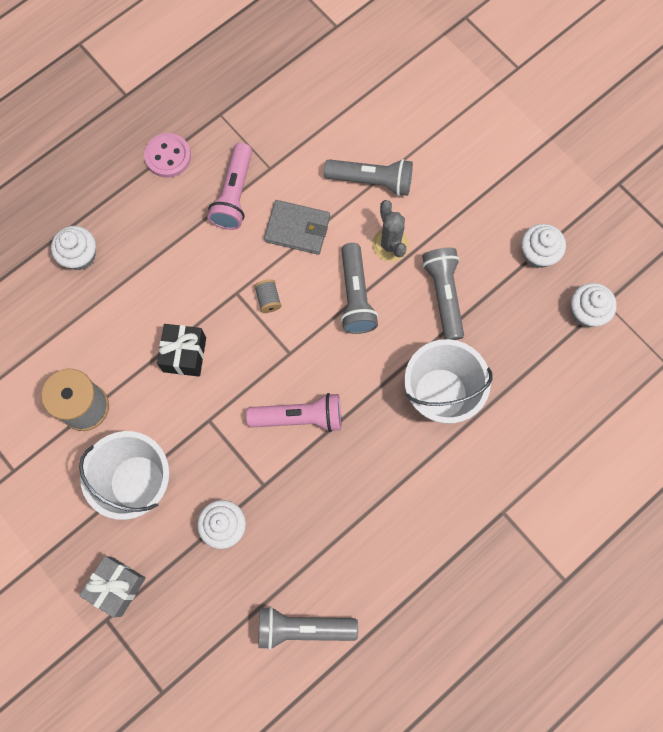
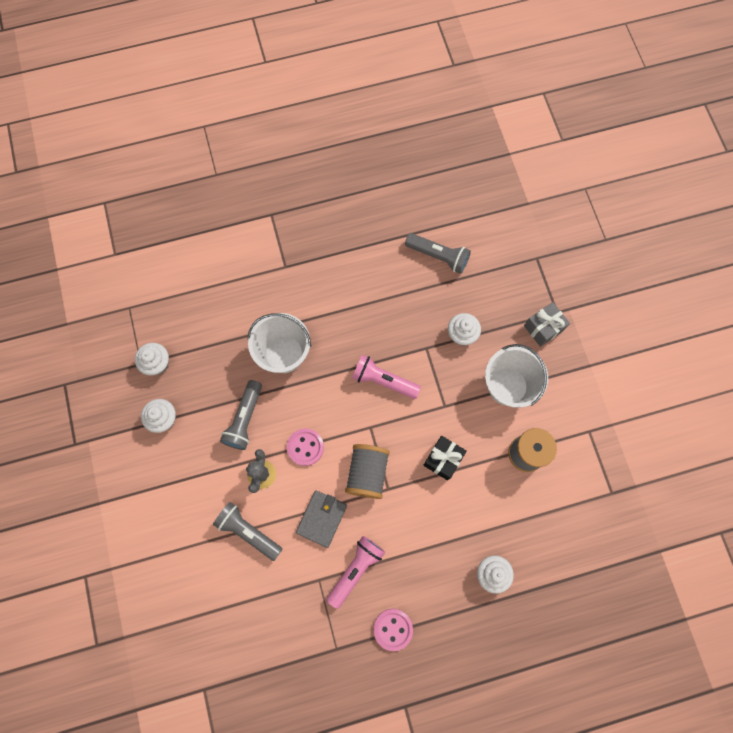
camera: 155 degrees left, 0 degrees up
(268, 299) = (367, 473): grey spool -> grey spool, size x2.22
(297, 229) = (321, 518): grey wallet -> grey wallet turned 75 degrees clockwise
(355, 296) = (305, 447): grey flashlight -> pink button

